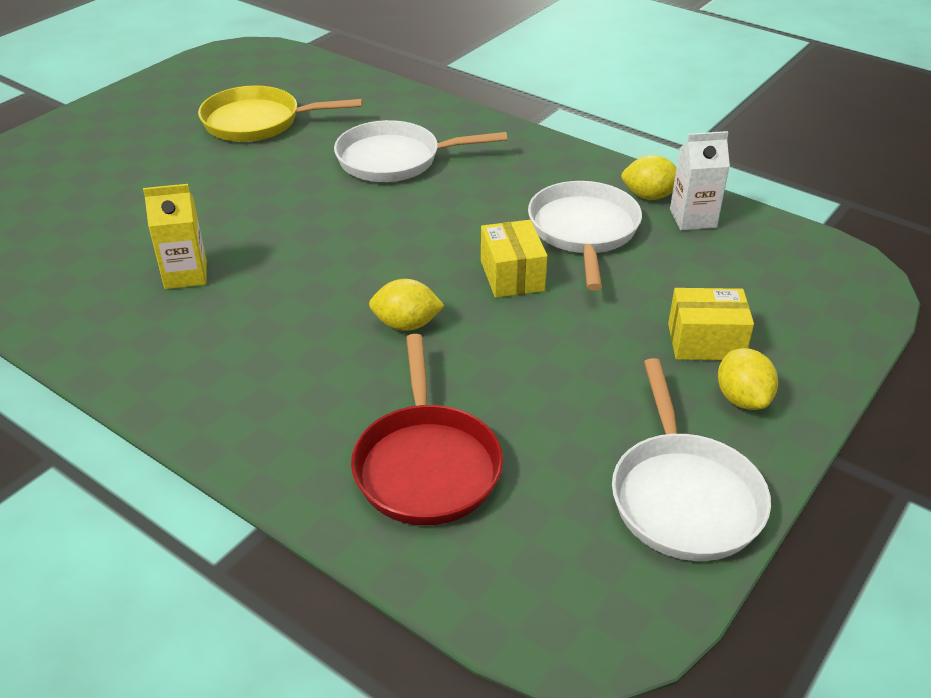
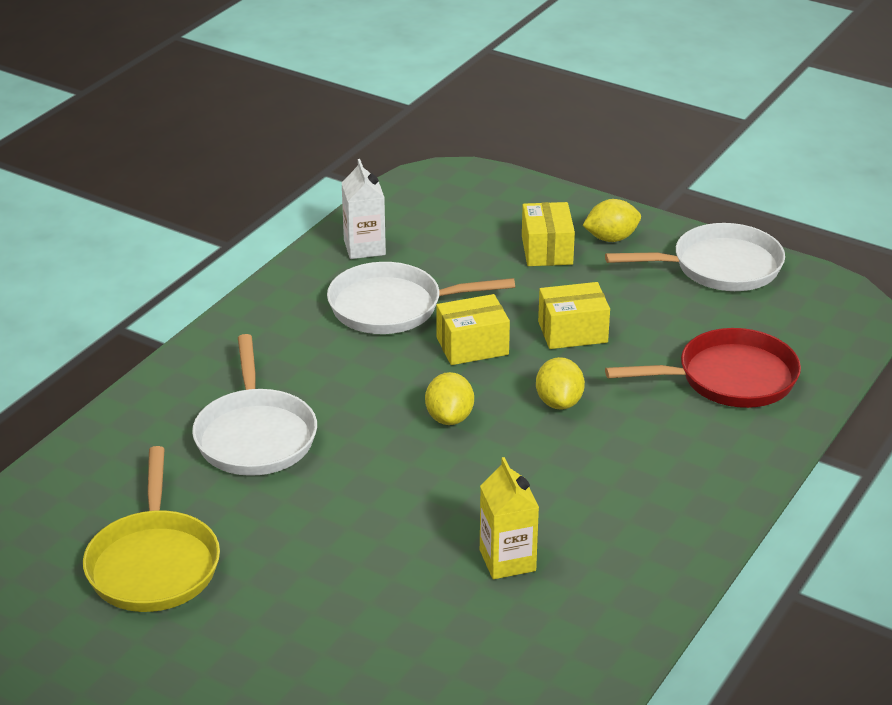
camera: 95 degrees left, 5 degrees down
(533, 346) = (572, 332): none -> yellow box
(649, 196) = (326, 269): yellow lemon -> yellow lemon (449, 418)

